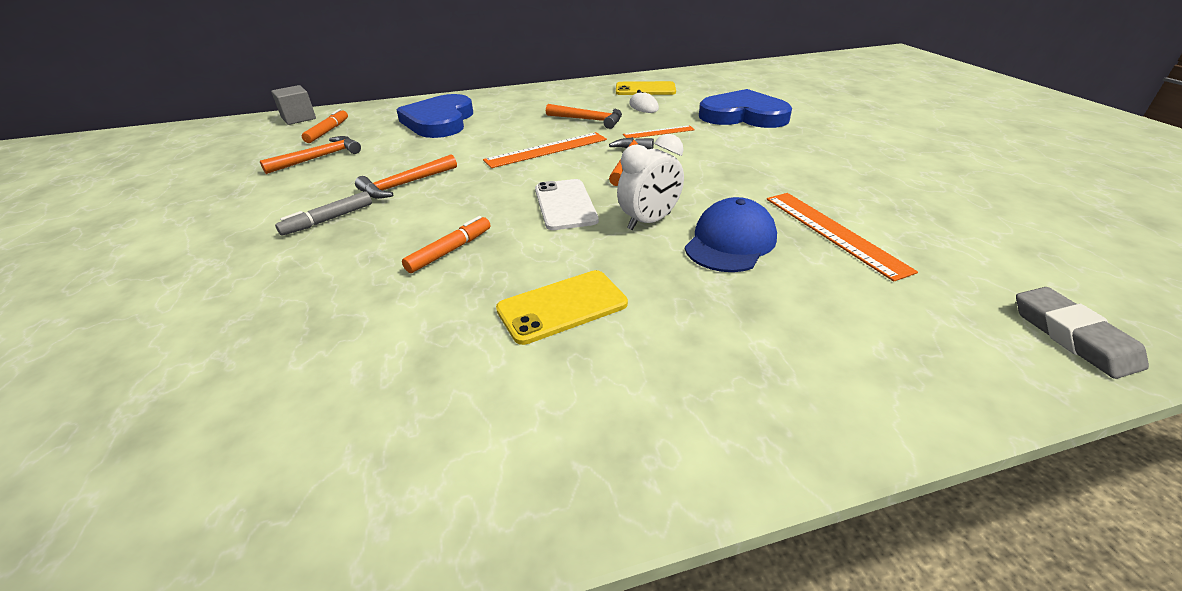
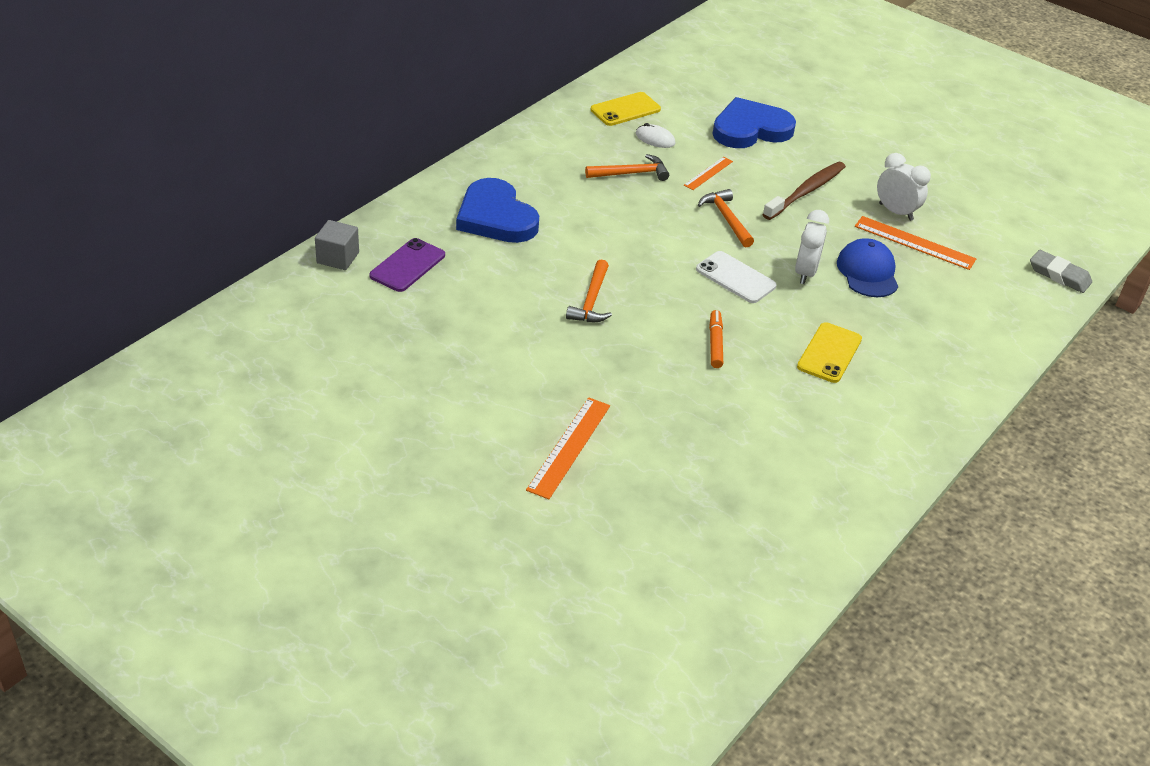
camera: 40 degrees left, 5 degrees up
(319, 158) = (464, 299): orange hammer -> none
(328, 131) = (407, 265): orange marker -> purple phone
(328, 220) = (591, 353): grey marker -> none
(546, 150) = (647, 224): orange ruler -> orange ruler (569, 447)
(743, 162) = (806, 192): none -> brown toothbrush
(838, 200) = (895, 212): none -> white clock

